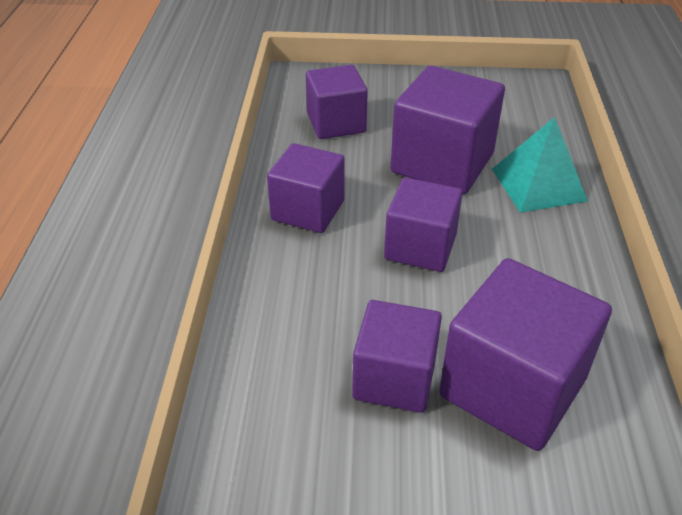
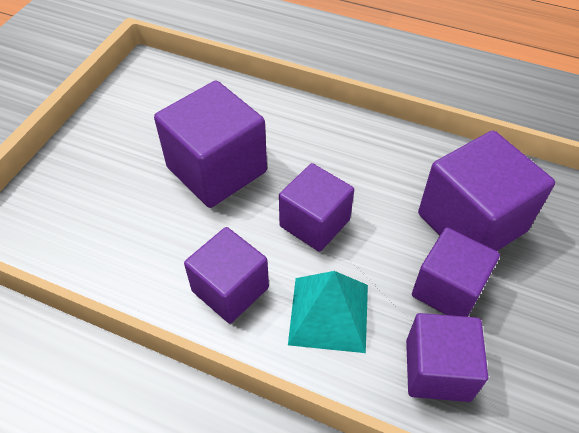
camera: 70 degrees left, 10 degrees up
(336, 123) = (109, 226): purple cube -> purple cube (437, 370)
(538, 184) = (275, 123): turquoise pyramid -> turquoise pyramid (329, 314)

